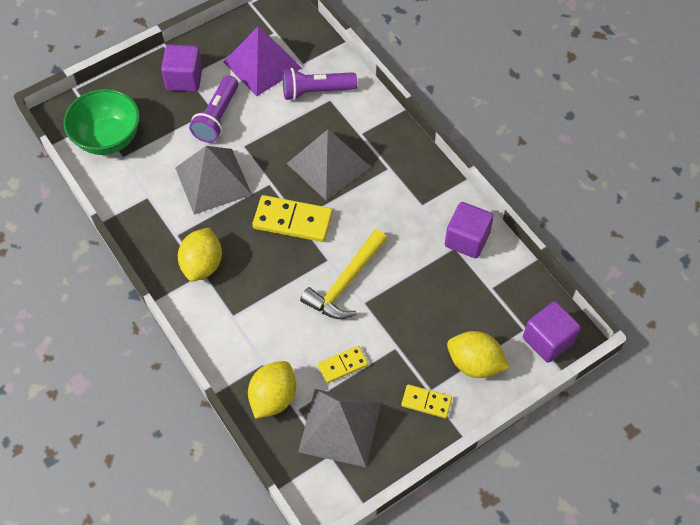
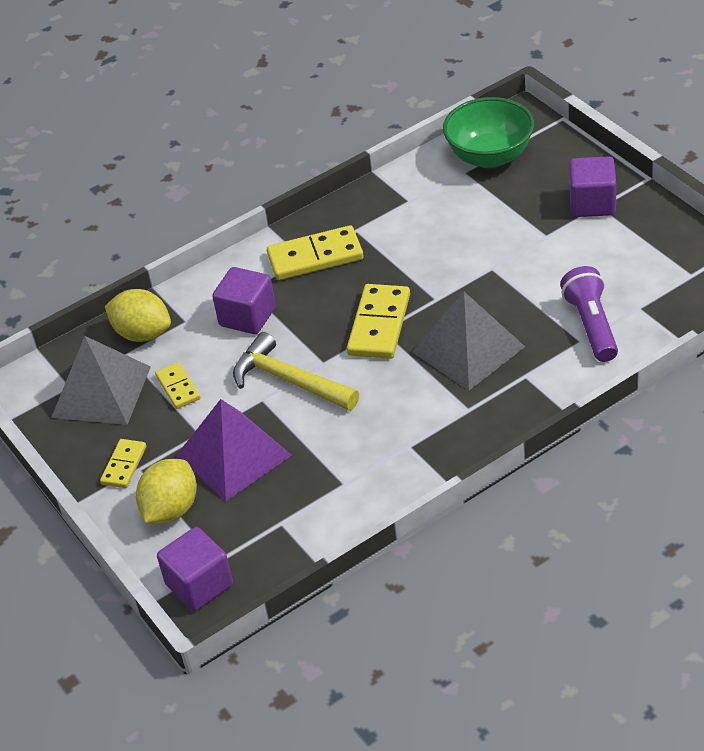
camera: 95 degrees right, 15 degrees down
(202, 265) = (315, 256): yellow lemon -> yellow domino
(213, 181) = (435, 249): grey pyramid -> none
(217, 118) = (533, 240): purple flashlight -> none
(262, 64) = (630, 269): purple pyramid -> purple pyramid (233, 455)
(467, 239) = (355, 495): purple cube -> purple cube (247, 317)

